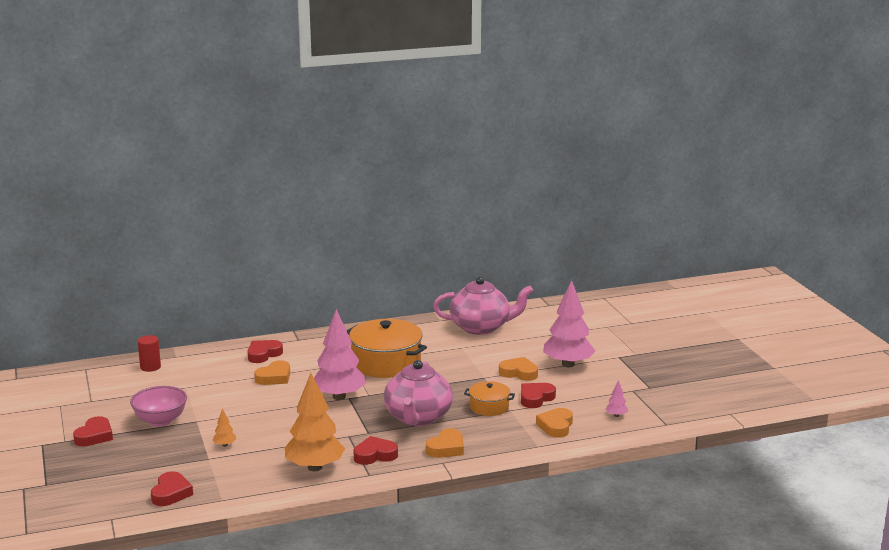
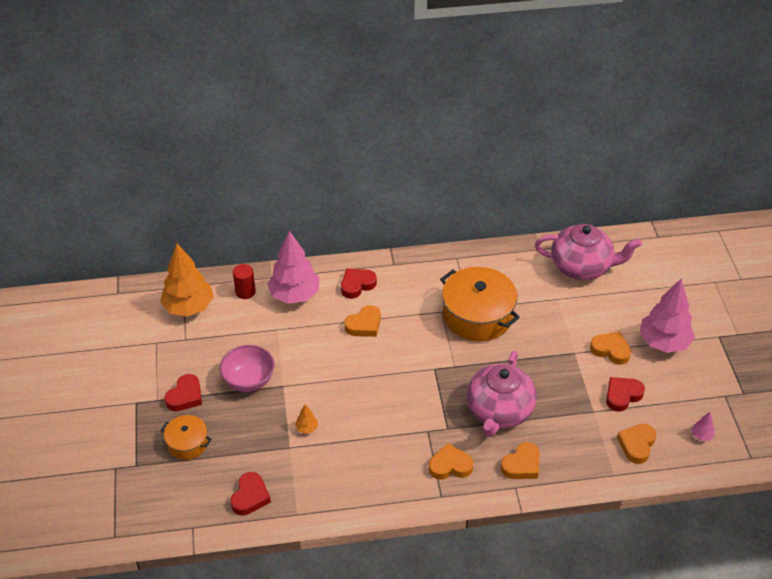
camera: 10 degrees right, 25 degrees up
(314, 467) = (389, 477): orange tree -> orange tree (188, 307)
(339, 397) = (425, 365): pink tree -> pink tree (294, 295)
(375, 455) = (450, 466): red heart -> orange heart
(489, 407) = (573, 403): orange pot -> orange pot (187, 443)

